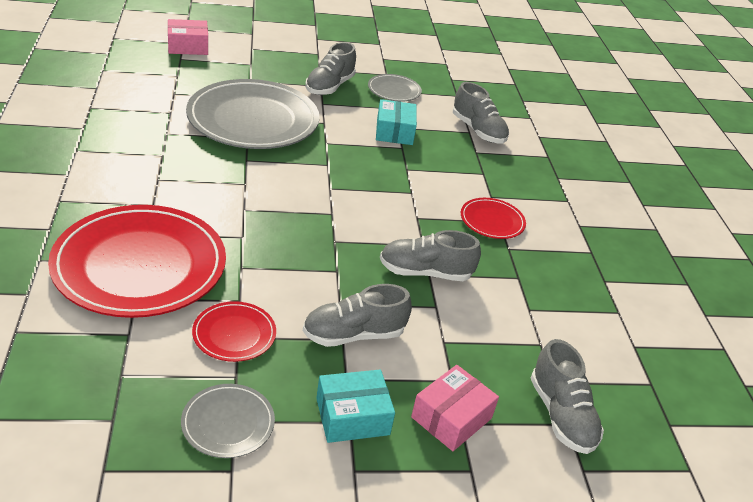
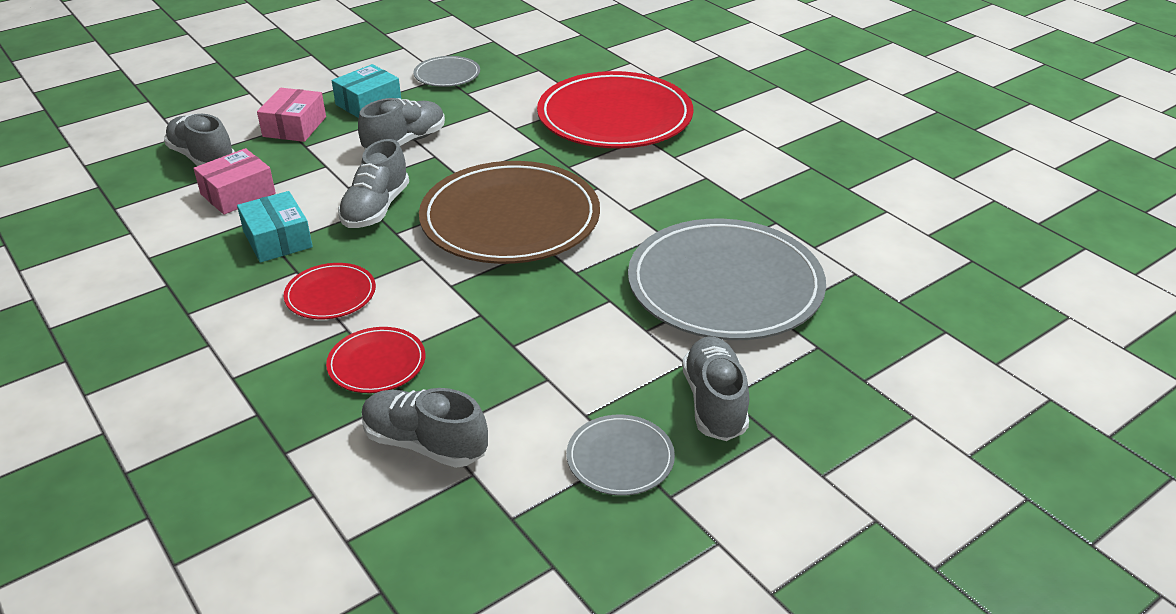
camera: 155 degrees right, 0 degrees up
(188, 46) = (979, 359): pink box -> pink box (238, 194)
(234, 334) = (494, 110): red plate -> red plate (377, 363)
(333, 216) = (510, 219): none -> brown plate
(394, 132) = (545, 367): turquoise box -> turquoise box (278, 239)
(425, 272) = (376, 208): grey shoe -> grey shoe turned 135 degrees clockwise

